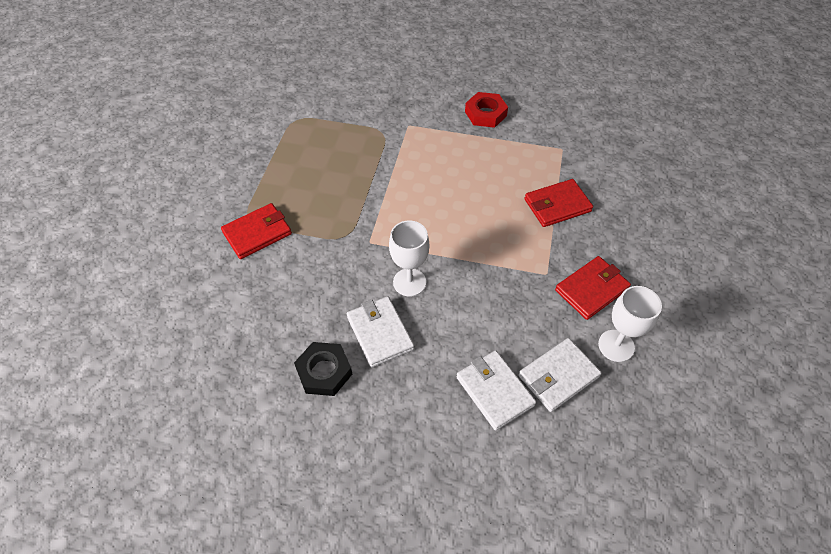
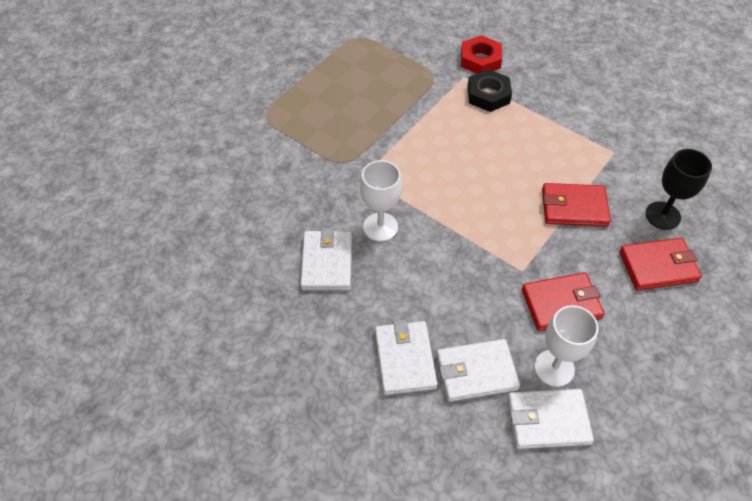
camera: 25 degrees right, 0 degrees up
(257, 233) = (266, 131): red wallet -> red wallet (658, 266)
(324, 371) = (258, 277): black nut -> black nut (488, 95)
(485, 114) = (551, 90): red nut -> red nut (480, 60)
(626, 187) = (662, 215): none -> black goblet
(635, 392) = (547, 420): none -> white wallet

